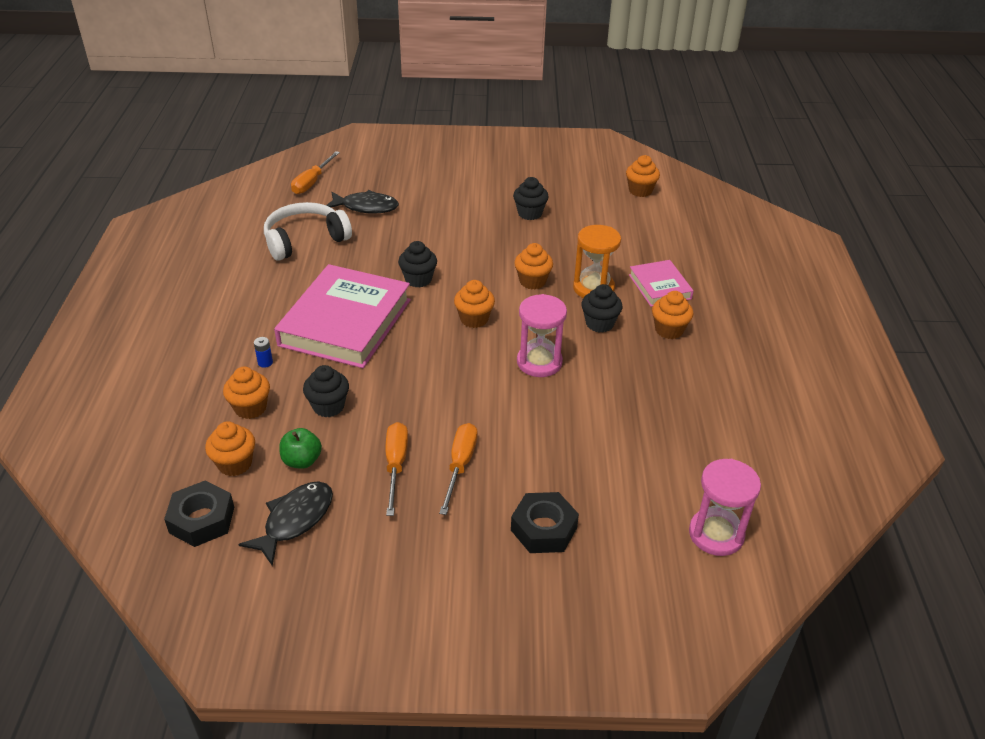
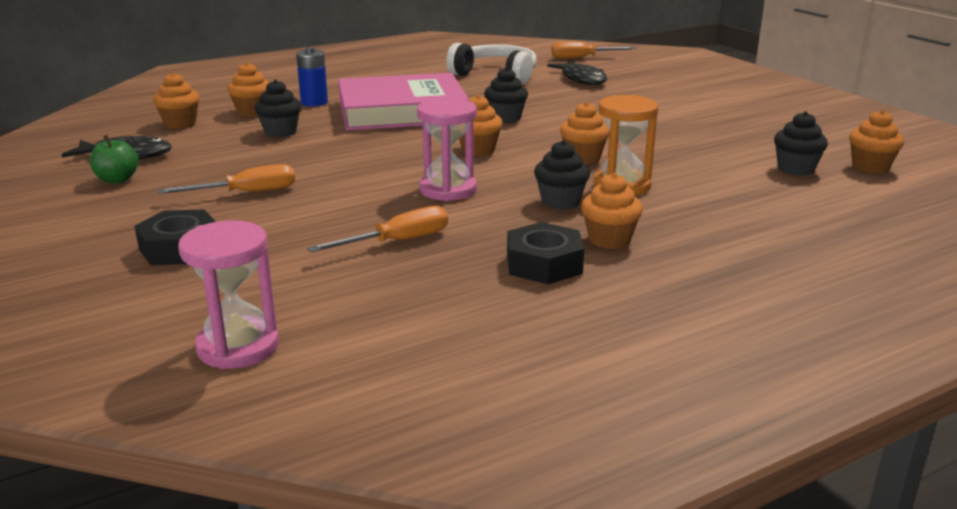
camera: 60 degrees right, 15 degrees down
(202, 520) = (108, 130): black nut -> black nut (544, 264)
(265, 362) = (314, 102): blue battery -> blue battery, size x1.87
(302, 461) = (202, 140): green apple -> green apple (117, 179)
(396, 465) = (224, 170): orange screwdriver -> orange screwdriver (397, 242)
(530, 213) = (702, 131): black cupcake -> black cupcake (795, 169)
(660, 287) = (689, 217): pink book -> none

